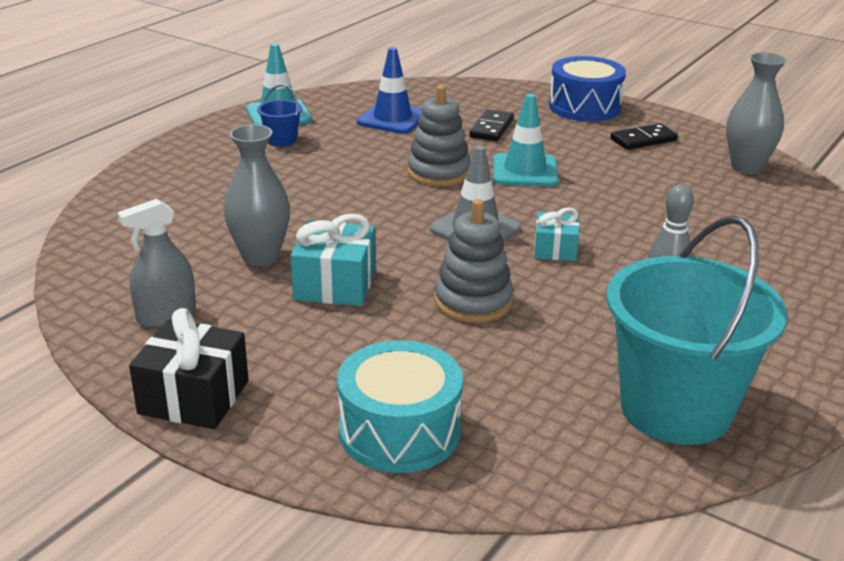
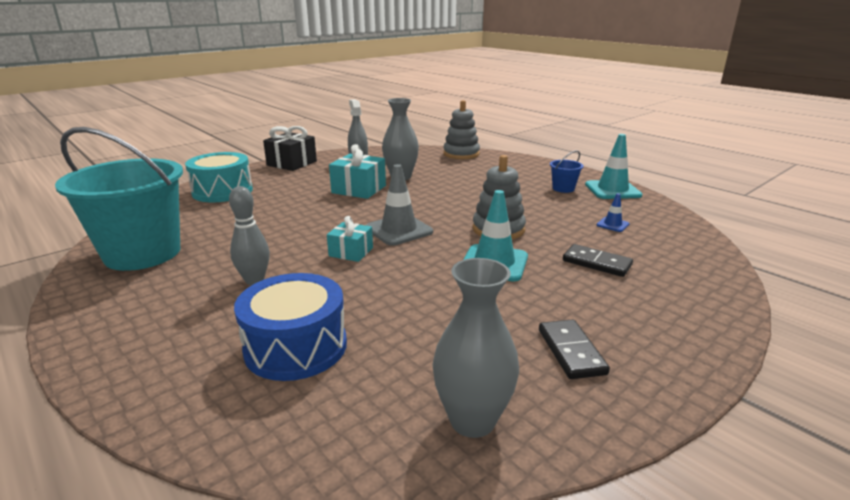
camera: 105 degrees right, 5 degrees down
(392, 119) = (612, 224): blue traffic cone -> blue traffic cone, size x0.50
(473, 301) = (309, 218): grey stacking toy -> grey stacking toy (461, 154)
(584, 107) = (679, 331): blue drum -> blue drum (296, 347)

